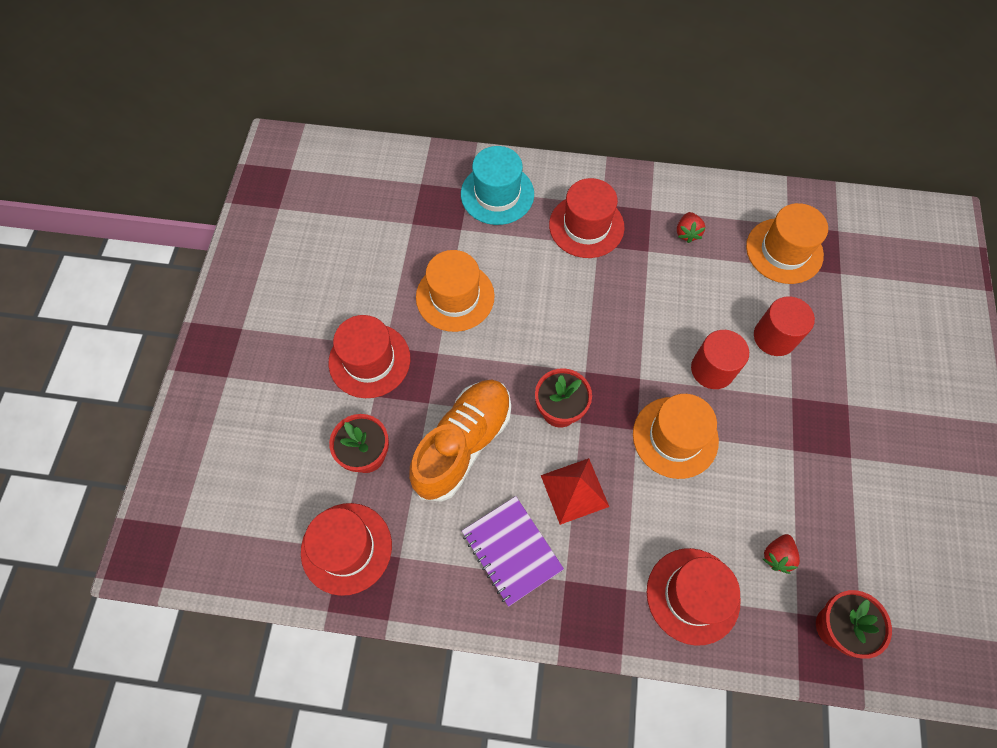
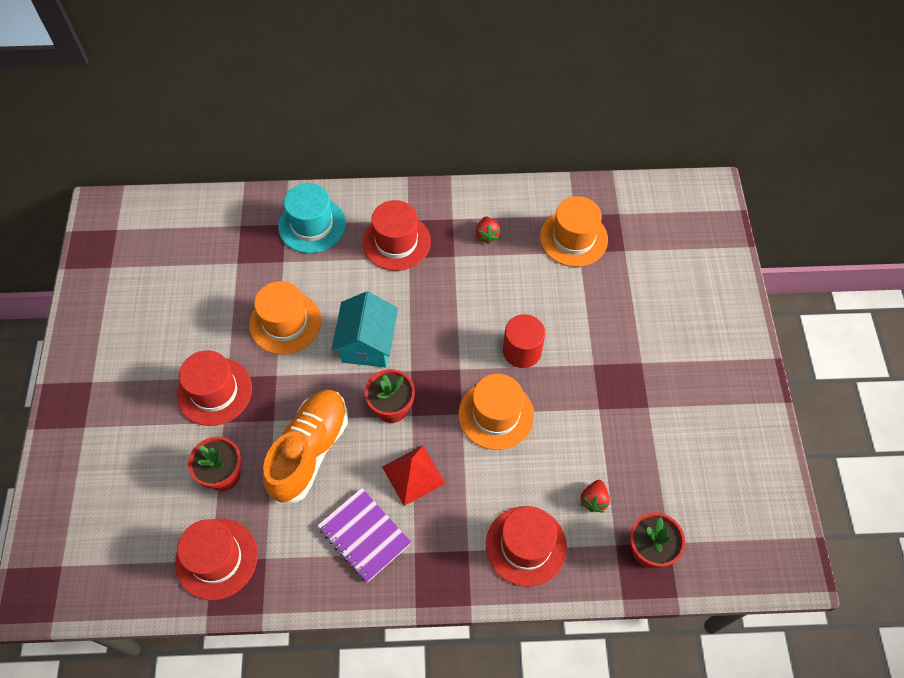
camera: 10 degrees left, 5 degrees down
(541, 334) = (367, 344): none -> turquoise house
(774, 337) = (573, 315): red cylinder -> none

